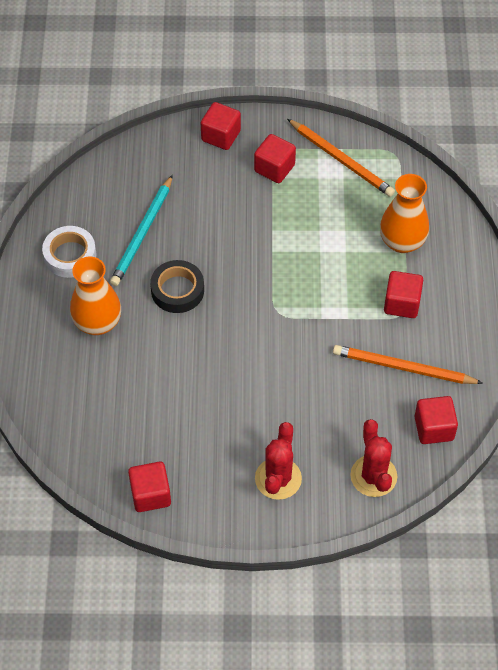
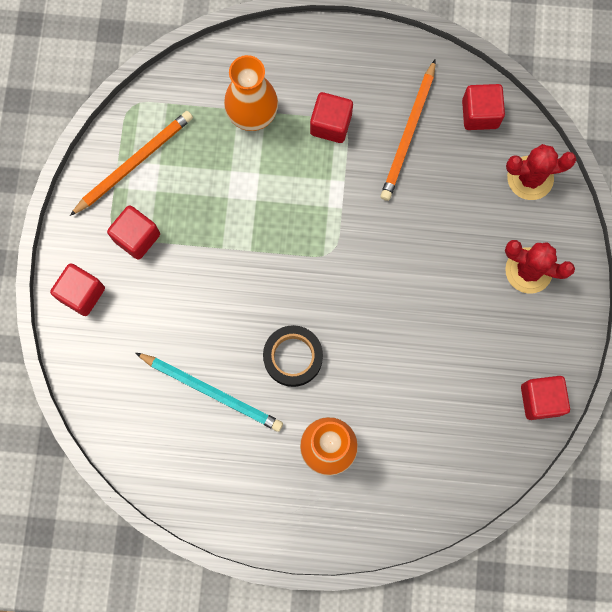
camera: 85 degrees left, 20 degrees up
(70, 255) = (234, 476): white tape -> none

